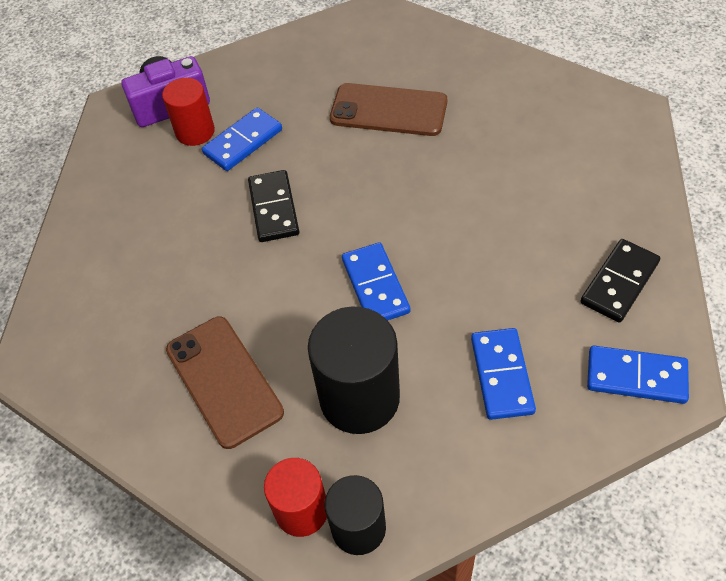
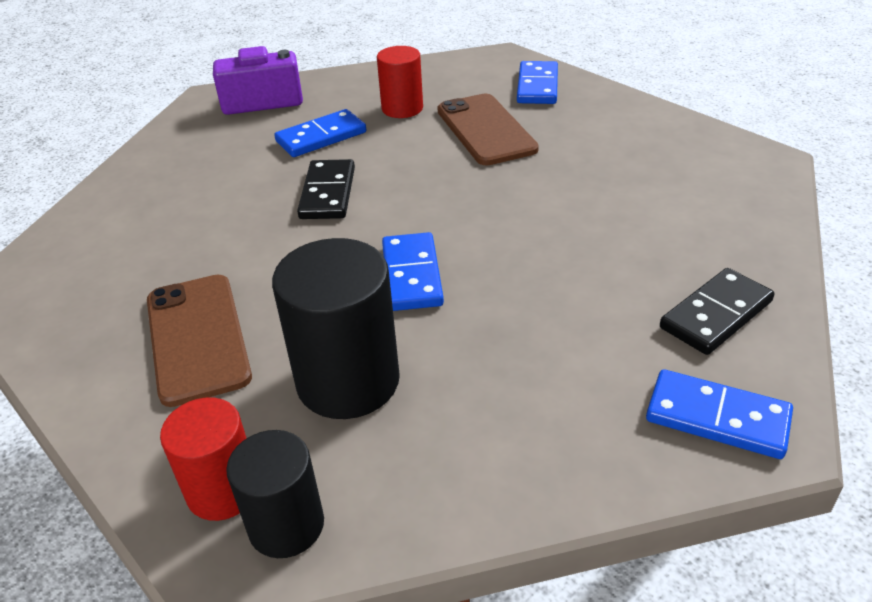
camera: 10 degrees right, 15 degrees down
(195, 131) = (276, 124): red cylinder -> red cylinder (402, 108)
(388, 110) = (486, 130): brown phone -> brown phone turned 45 degrees clockwise
(501, 375) = (535, 386): blue domino -> blue domino (537, 86)

